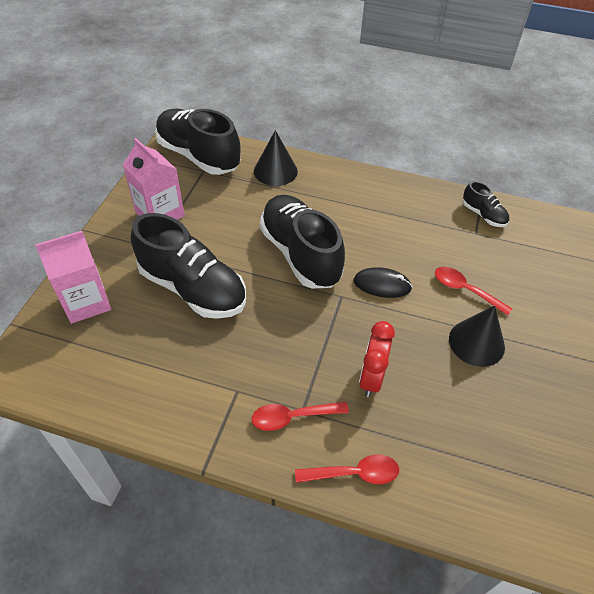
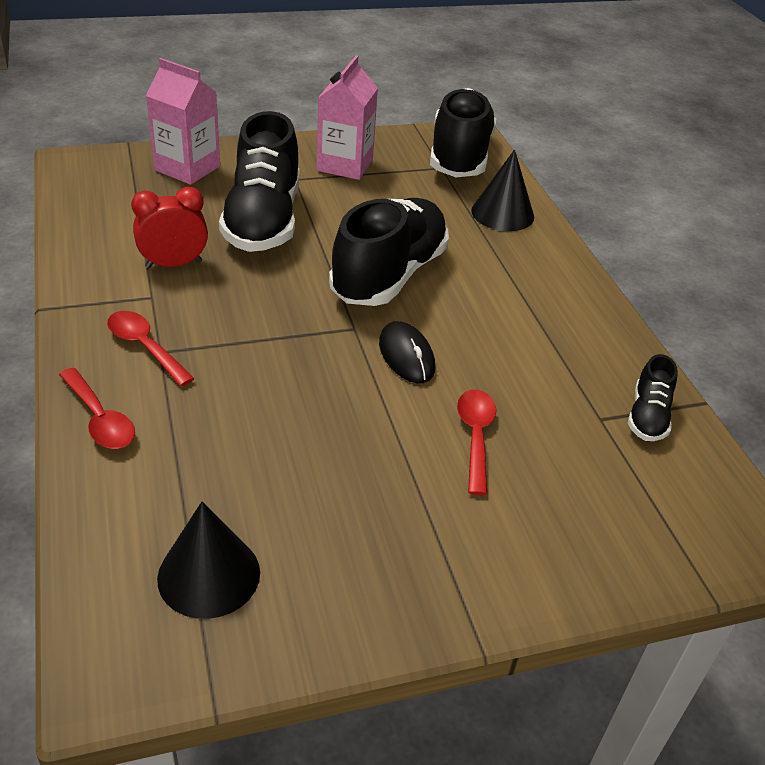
camera: 55 degrees right, 10 degrees down
(371, 378) = (247, 391): red clock -> red clock (174, 264)
(476, 342) = (389, 474): black cone -> black cone (209, 575)

